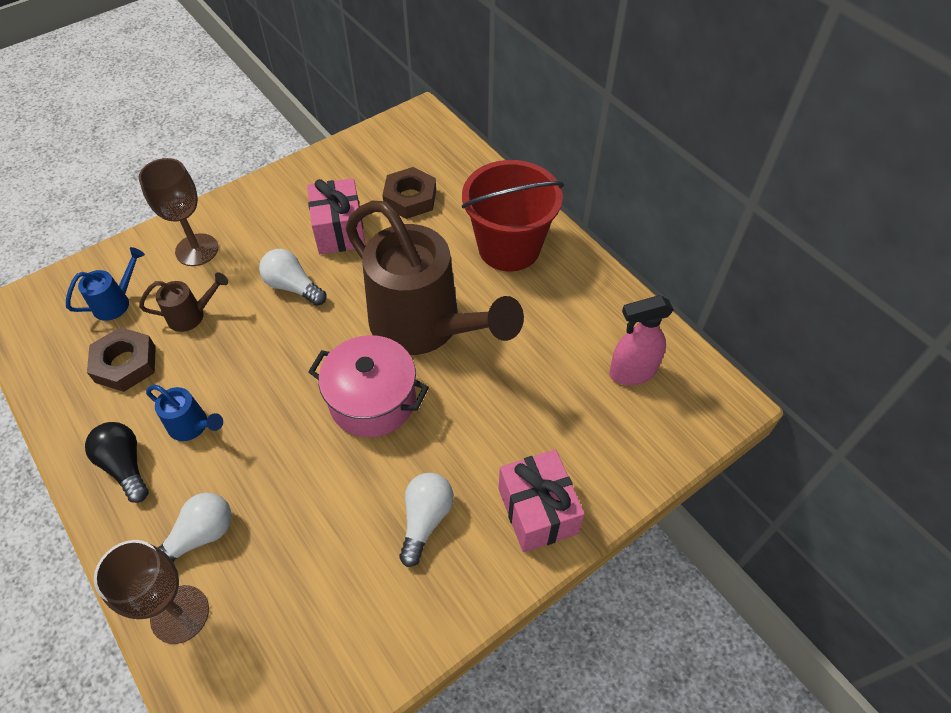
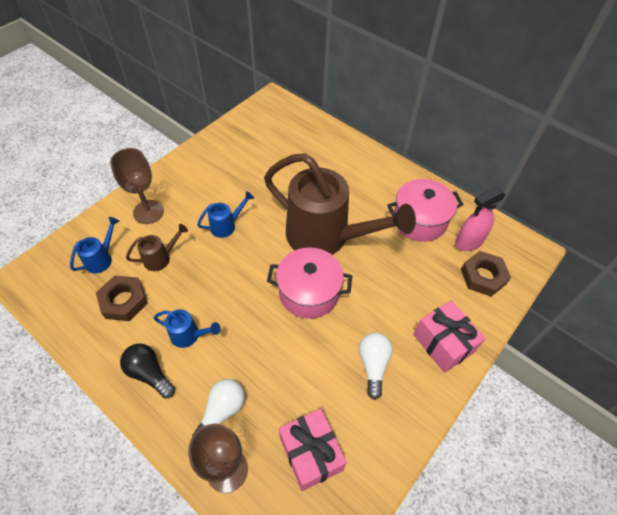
camera: 15 degrees left, 0 degrees up
(293, 287) = (226, 226): white light bulb -> blue watering can
(339, 231) = (245, 182): pink gift -> pink gift (311, 454)
(410, 198) = (285, 153): brown nut -> brown nut (483, 276)
(509, 247) = (362, 175): red bucket -> none
(570, 327) = (419, 220): none -> pink pot

